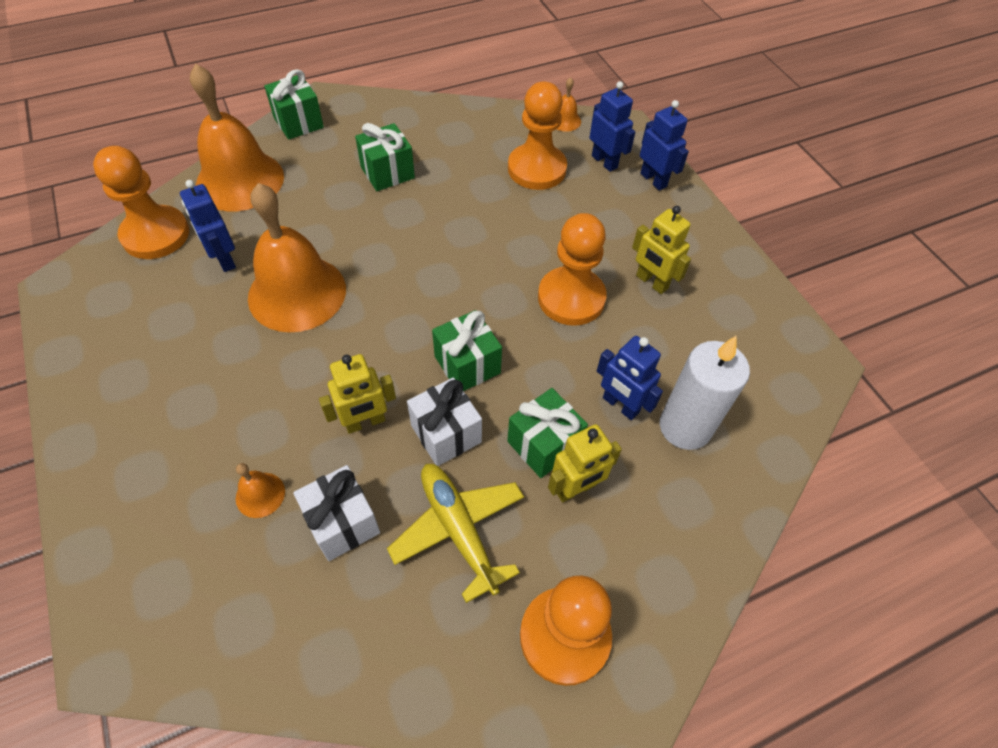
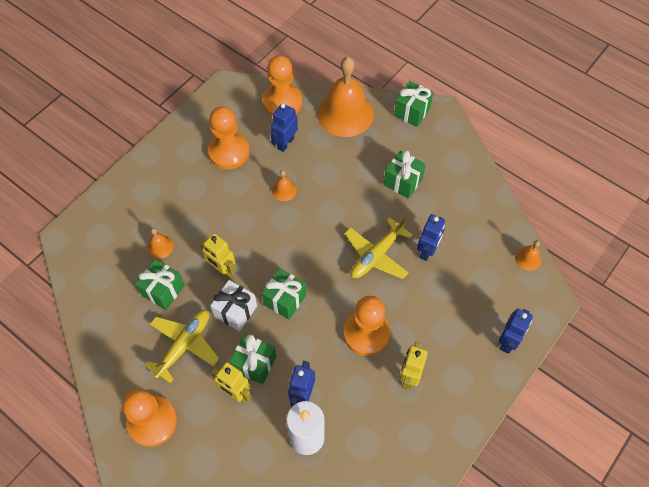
camera: 65 degrees right, 5 degrees up
(297, 293) = (284, 190): orange bell -> orange bell, size x0.42
(342, 523) = (163, 290): white gift -> green gift
(469, 241) = (376, 255): none -> yellow plane
(537, 169) = (466, 263): orange pawn -> orange pawn (229, 152)
(604, 162) = (503, 302): blue robot -> blue robot (427, 251)

